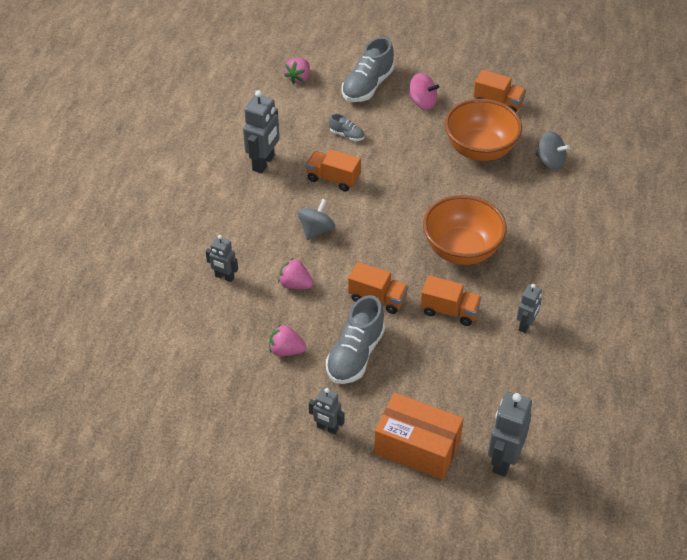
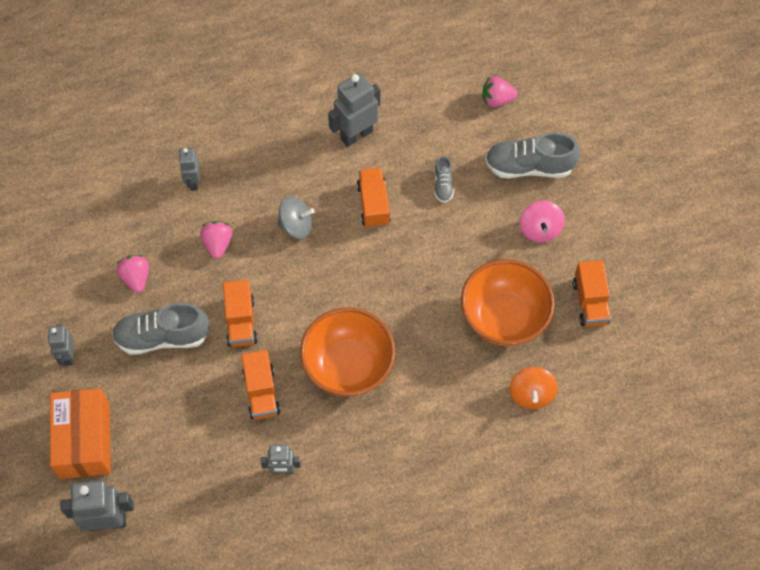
camera: 60 degrees right, 15 degrees up
(264, 163) = (356, 135): grey robot -> grey robot turned 150 degrees clockwise
(550, 161) = (531, 394): grey spinning top -> orange spinning top

